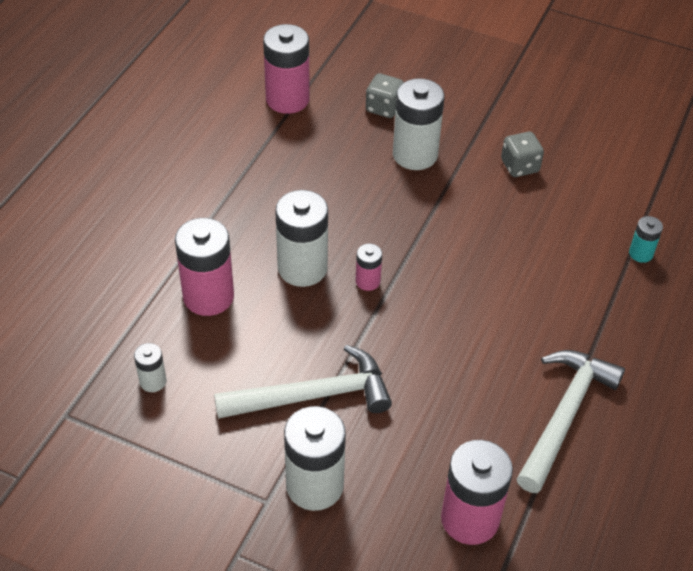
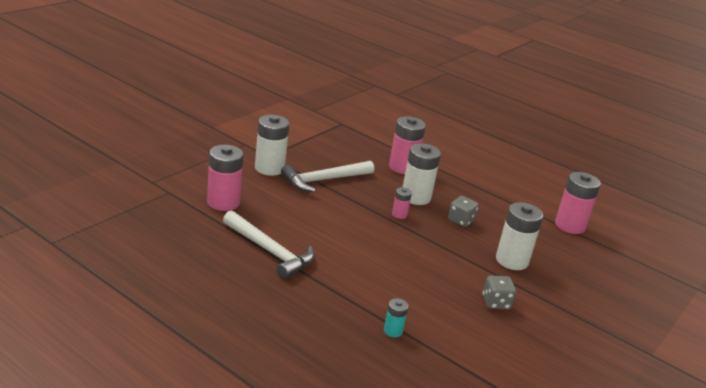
camera: 100 degrees right, 20 degrees down
(153, 381) = (352, 144): white battery -> none
(313, 396) = (324, 180): white hammer -> white hammer turned 60 degrees clockwise
(383, 108) = (562, 260): grey dice -> grey dice (460, 221)

